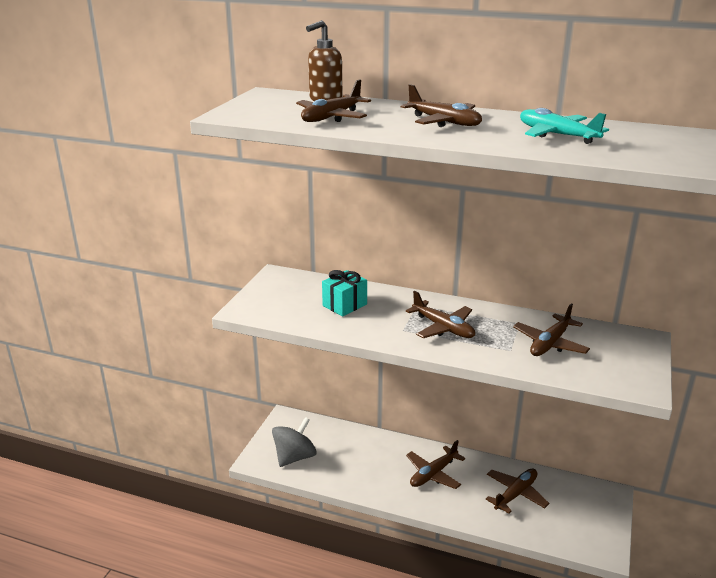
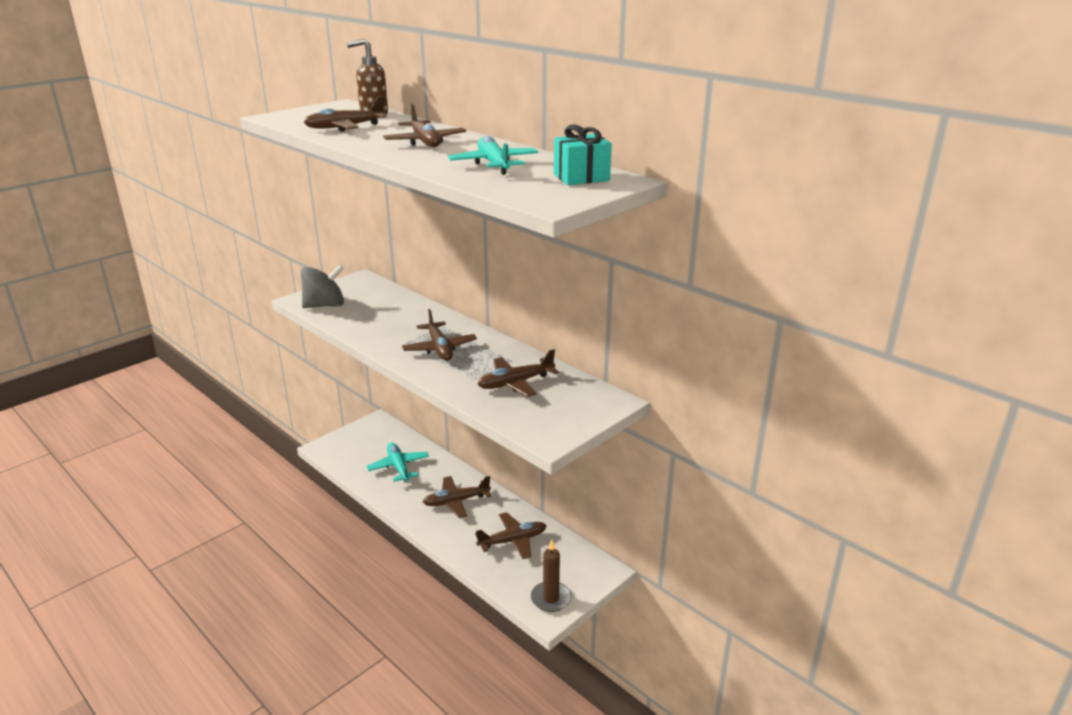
camera: 25 degrees right, 0 degrees up
(295, 457) = (355, 453): grey spinning top -> grey spinning top (325, 305)
(344, 305) = (383, 313): turquoise gift -> turquoise gift (581, 177)
(349, 457) = (398, 467): none -> turquoise plane
(594, 536) = (551, 598): none -> brown candle

